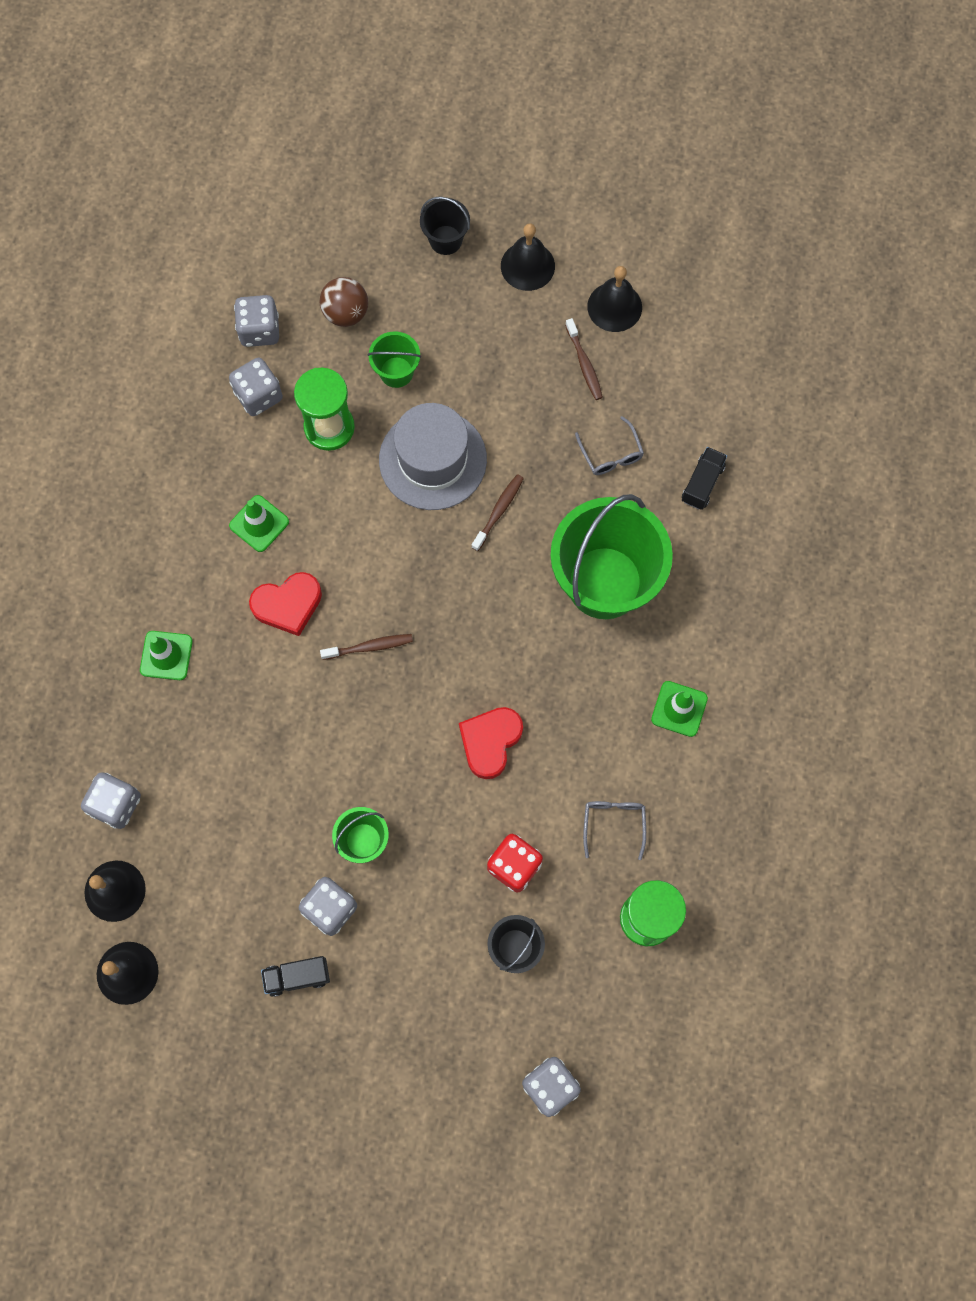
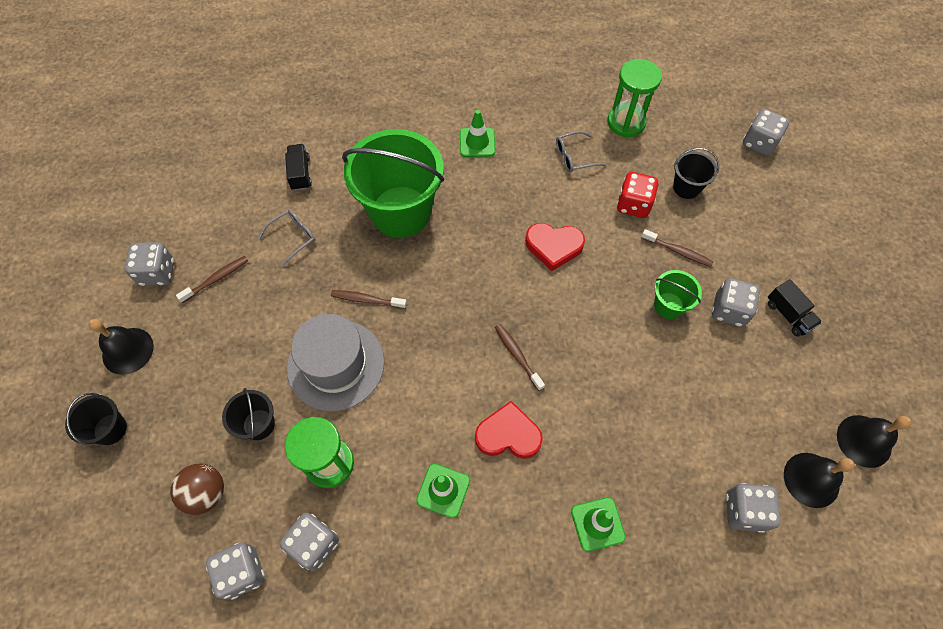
camera: 110 degrees left, 10 degrees down
(288, 605) = (508, 435): red heart -> red heart turned 45 degrees counterclockwise
(396, 372) = (258, 424): green bucket -> black bucket
(428, 888) = (678, 251): none -> brown toothbrush
(614, 307) = (157, 273): black bell -> grey dice
(702, 483) = (300, 173): black truck -> black truck turned 75 degrees clockwise

